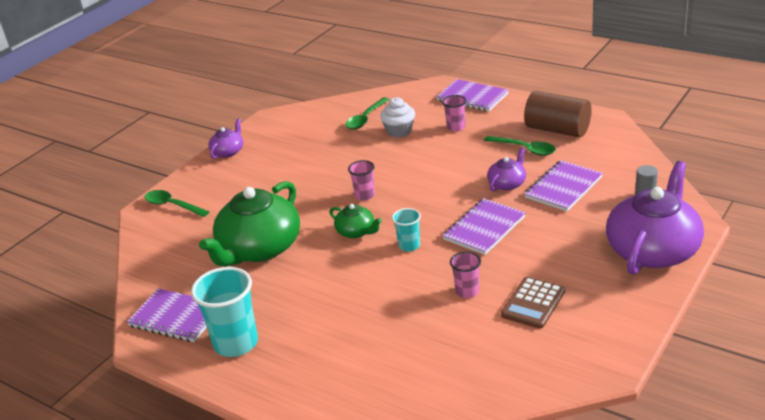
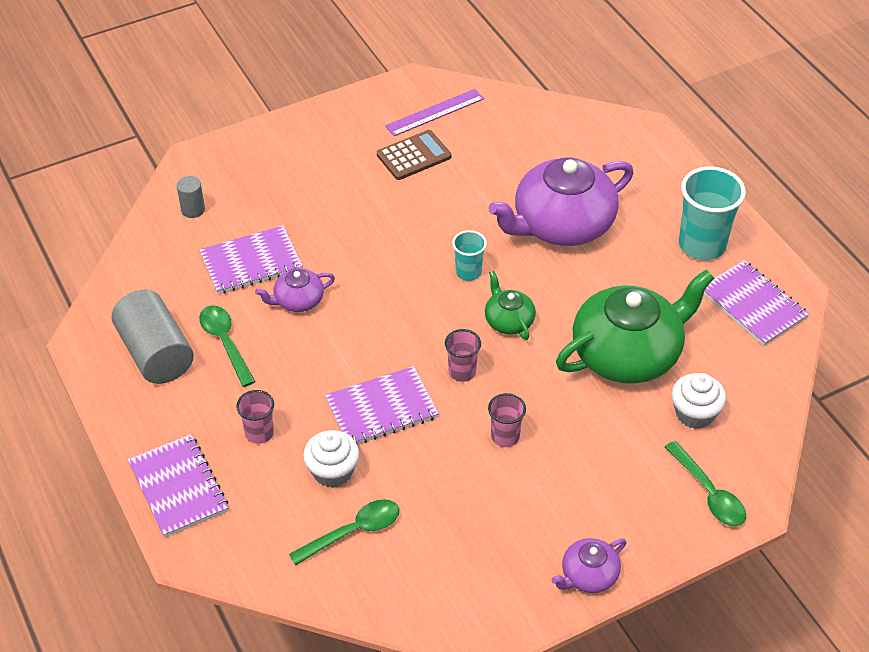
camera: 155 degrees left, 15 degrees up
(196, 237) = (694, 413): none -> white cupcake
(467, 291) = (458, 194): pink cup -> pink cup (505, 436)
(484, 228) = (378, 254): purple notebook -> purple notebook (382, 409)
(556, 348) = (435, 112): none -> purple ruler
(557, 130) = (156, 353): brown cylinder -> grey cylinder
(653, 250) = (262, 153): purple teapot -> purple teapot (561, 224)

